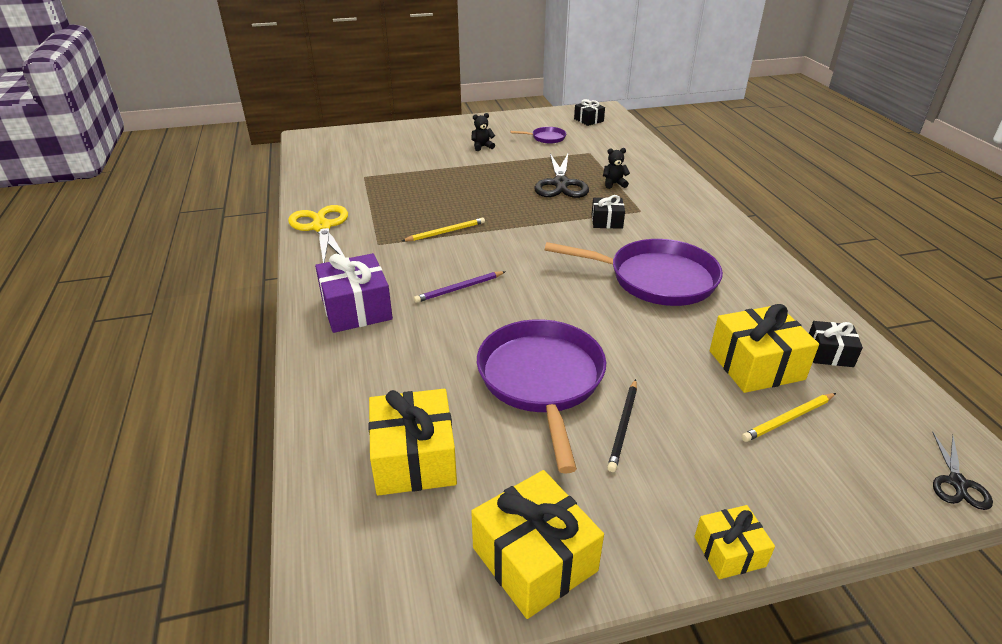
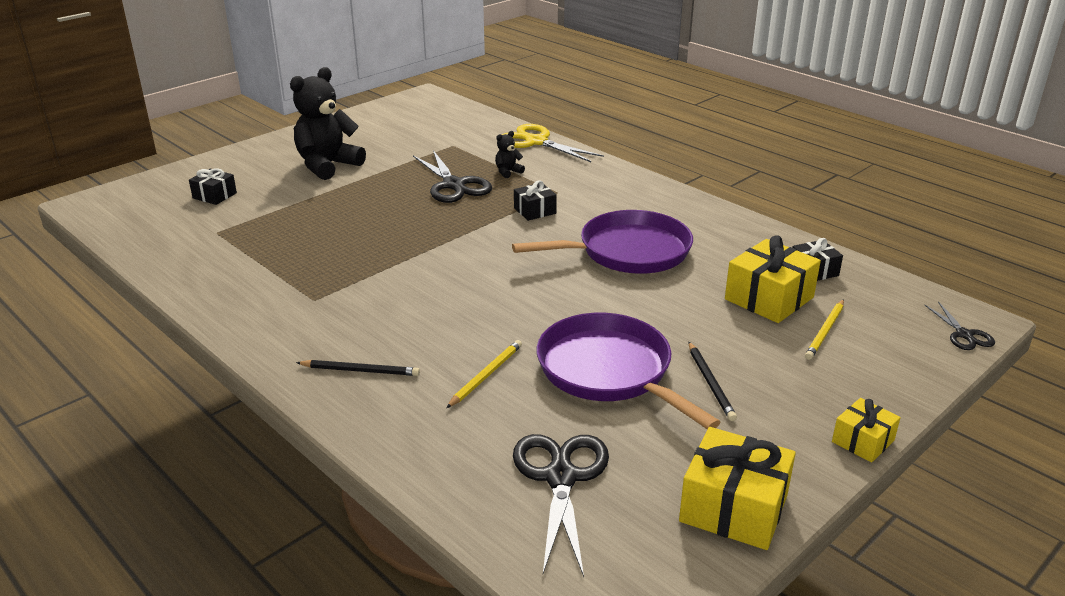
camera: 30 degrees left, 5 degrees down
(321, 227) = (225, 301): yellow scissors -> yellow scissors (536, 142)
(356, 309) = (360, 370): purple gift -> black pencil
(414, 458) = (560, 477): yellow gift -> black scissors
(445, 232) = (379, 266): yellow pencil -> yellow pencil (486, 375)
(459, 289) = (451, 317): purple pencil -> none
(482, 147) = (327, 165): black teddy bear -> black teddy bear, size x2.34
(546, 138) = (391, 140): purple pan -> none
(588, 120) = (419, 110): black gift -> black gift (214, 195)

